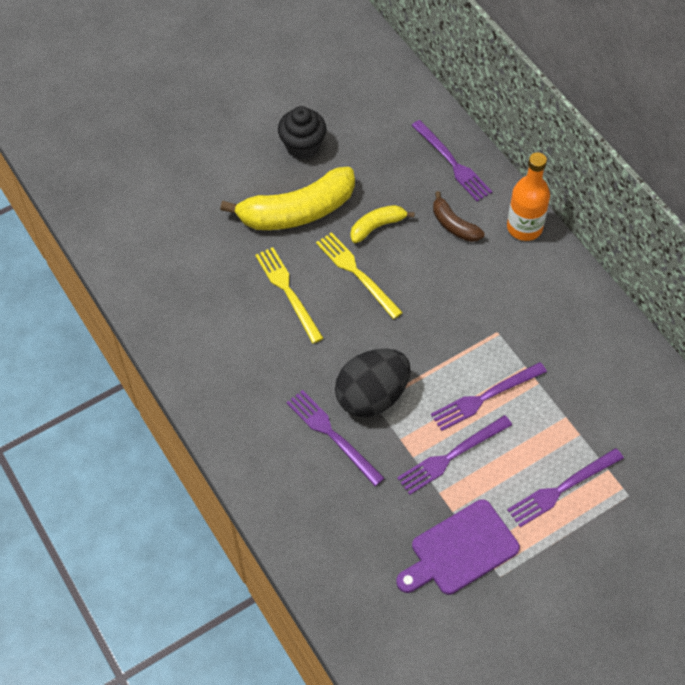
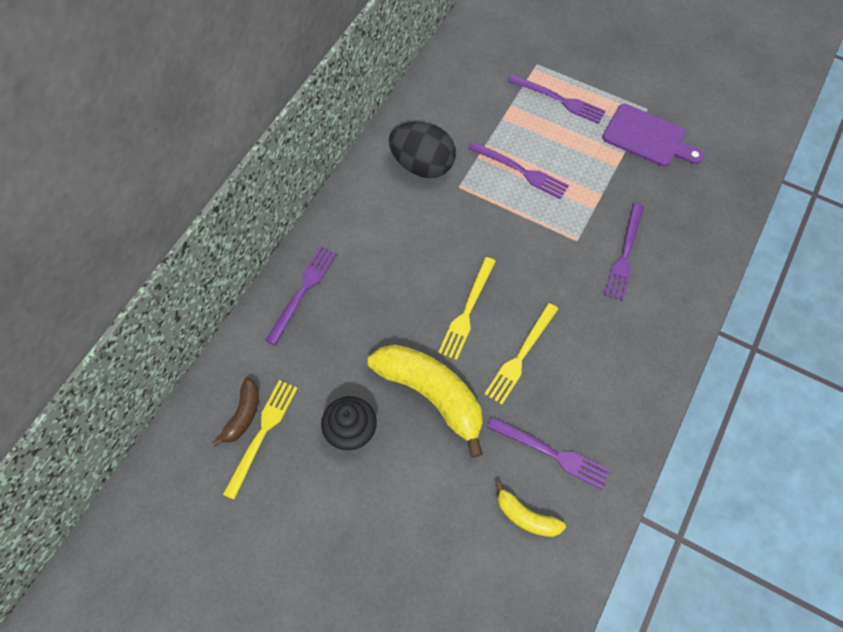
camera: 120 degrees left, 5 degrees up
(340, 92) = (262, 434): none -> yellow fork
(372, 396) = (573, 244): black egg -> black egg (422, 165)
(377, 226) = (408, 319): yellow banana -> yellow banana (526, 516)
(451, 456) = (583, 171): purple fork -> purple fork (551, 453)
(454, 225) = (372, 260): brown banana -> brown banana (243, 415)
(524, 227) = (345, 209): orange bottle -> none

